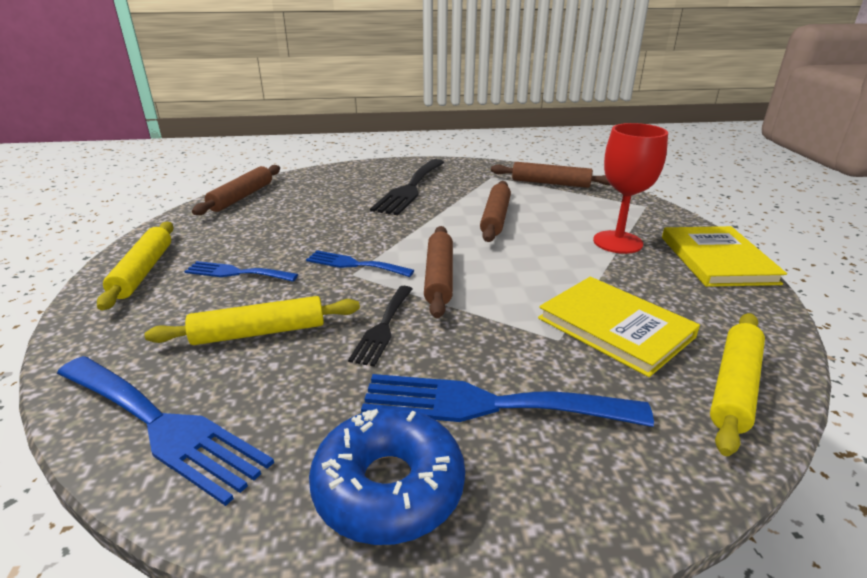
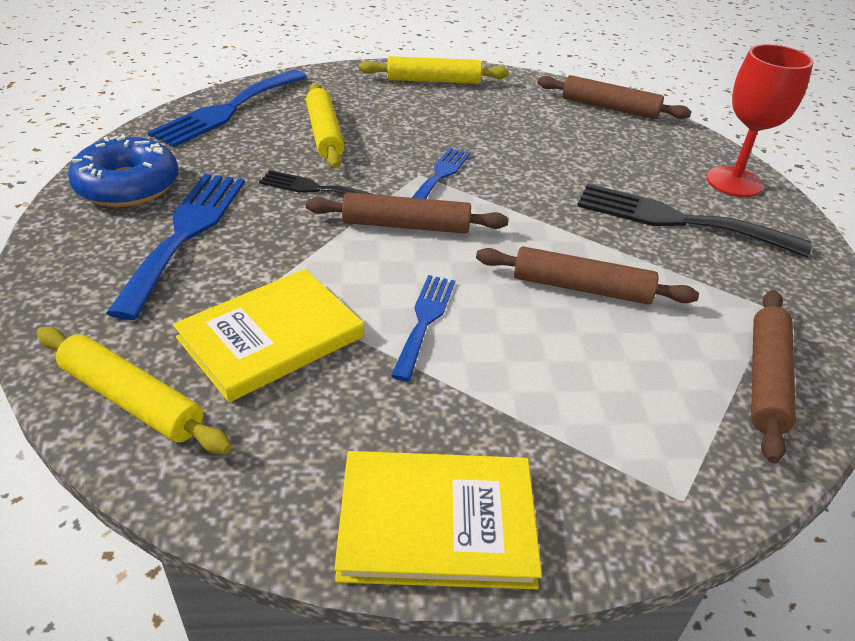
camera: 90 degrees right, 10 degrees up
(236, 273) = (427, 118): blue fork -> blue fork (424, 320)
(617, 242) = (504, 405): red goblet -> red goblet (734, 182)

